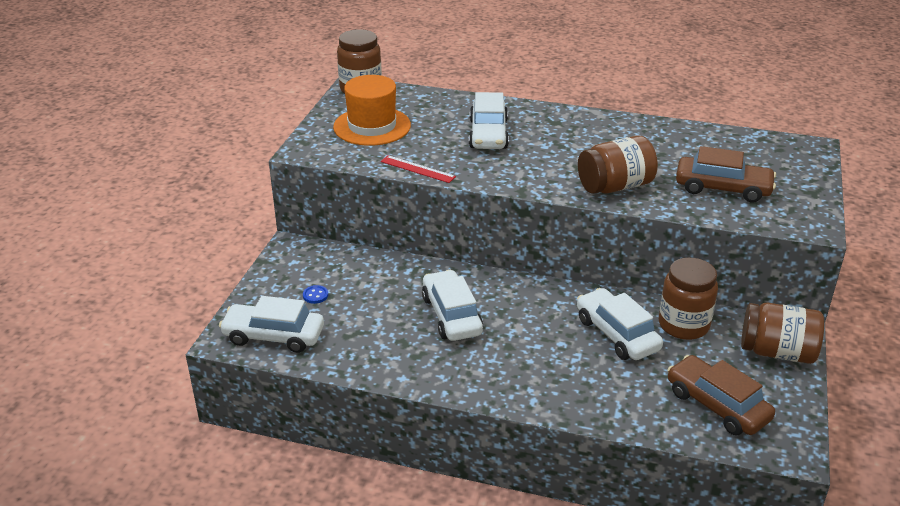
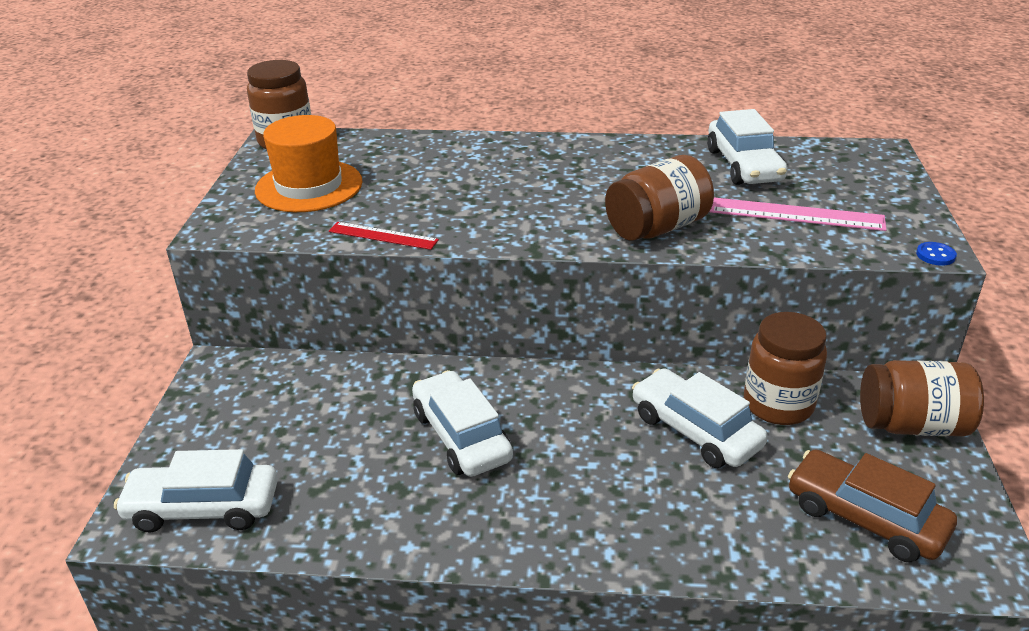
camera: 10 degrees left, 0 degrees up
(315, 295) = (259, 434): blue button -> blue button (935, 255)
(488, 134) = (469, 179): white car -> white car (743, 165)
(722, 188) = (796, 214): brown car -> pink ruler

